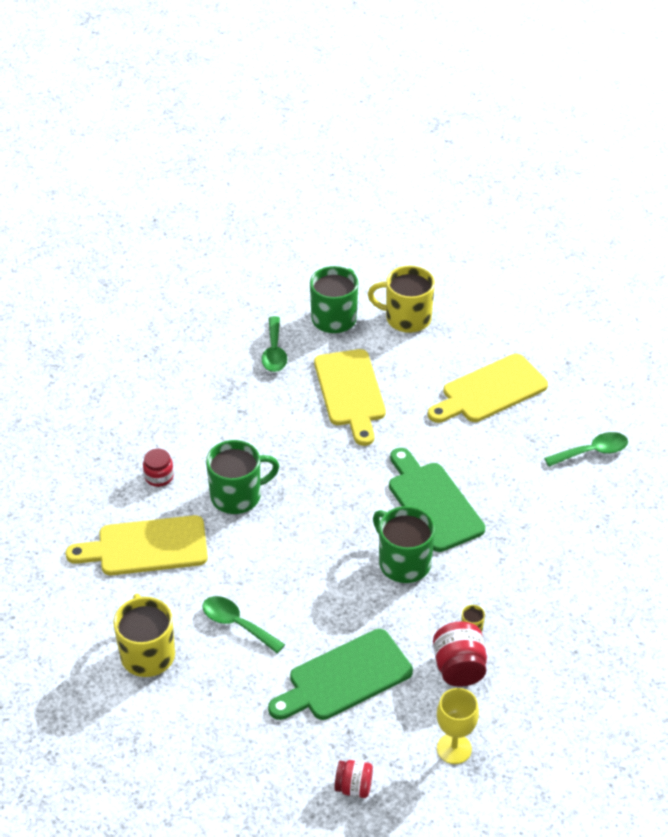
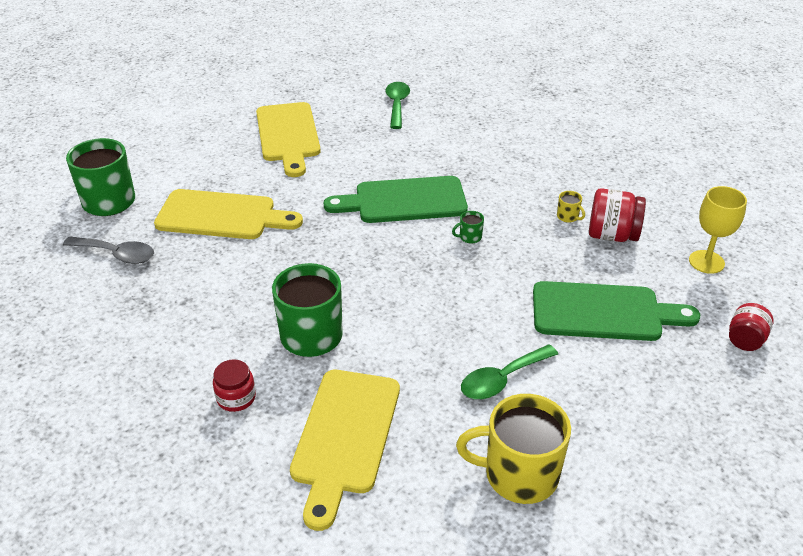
camera: 70 degrees left, 5 degrees down
(274, 352) = (117, 254): green spoon -> grey spoon
(345, 678) = (603, 312): green cutting board -> green cutting board turned 75 degrees counterclockwise
(403, 562) = (469, 237): green mug -> green mug, size x0.41
(406, 318) = (153, 157): yellow mug -> none

